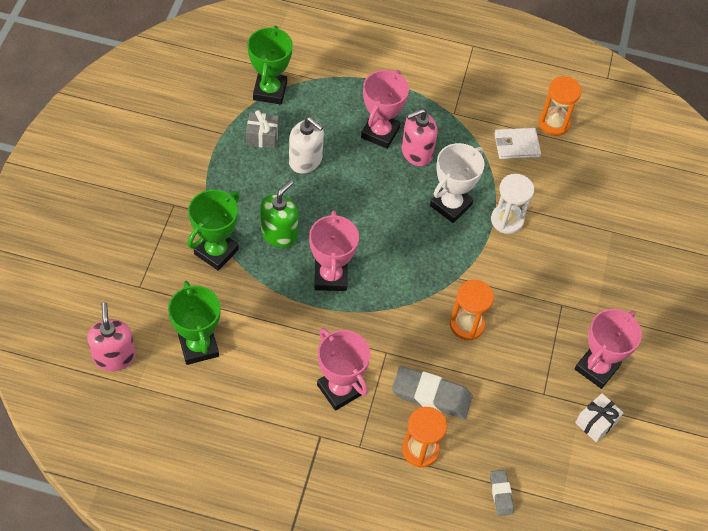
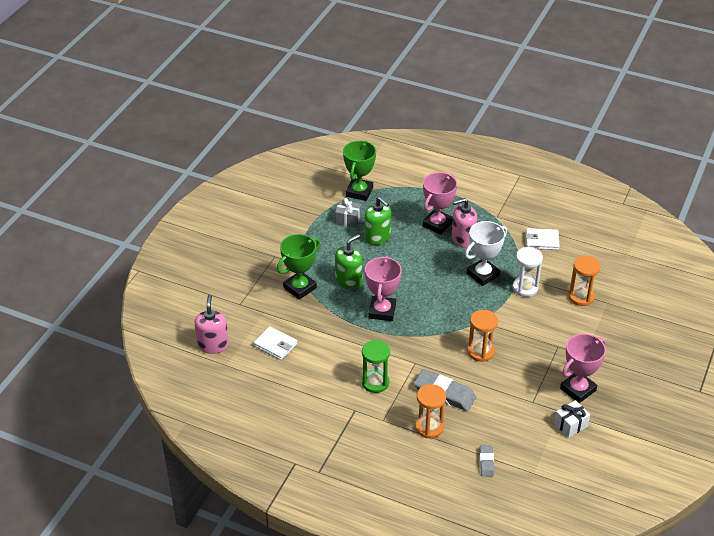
camera: 15 degrees right, 15 degrees down
(198, 346) = (275, 345): green trophy -> white wallet
(305, 160) = (377, 237): white soap dispenser -> green soap dispenser
(340, 389) = (375, 382): pink trophy -> green hourglass
(554, 123) = (574, 229): orange hourglass -> orange hourglass (581, 297)

